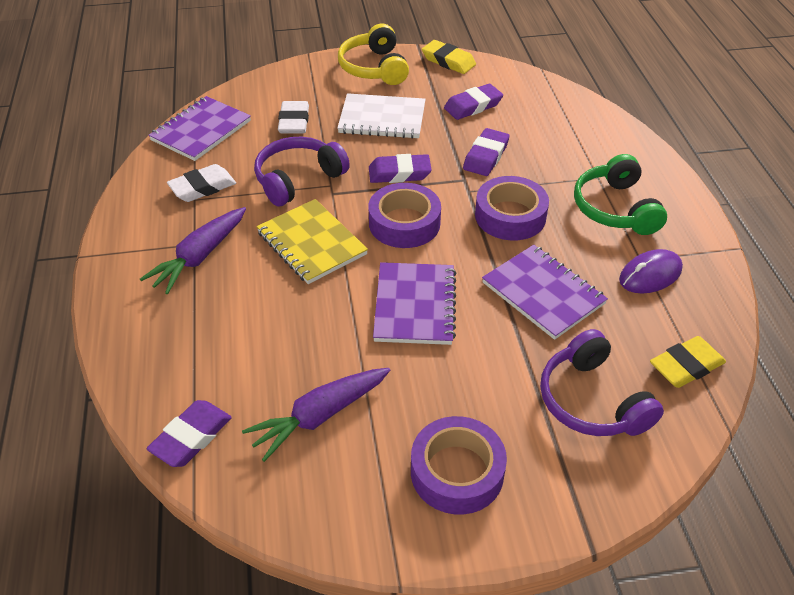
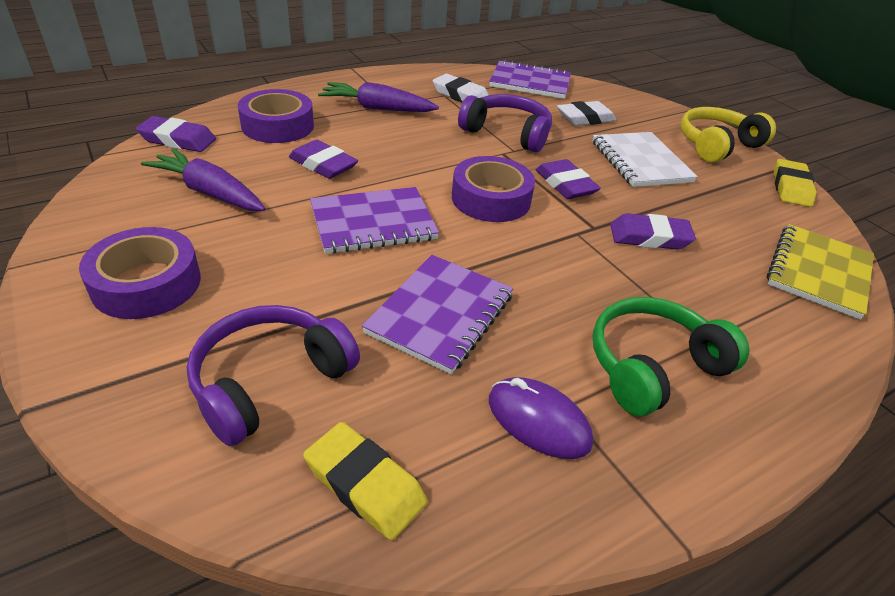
camera: 65 degrees right, 5 degrees down
(311, 243) = (426, 153): yellow notebook -> yellow notebook (818, 272)
(473, 106) = (730, 215): purple eraser -> purple eraser (323, 165)
(510, 216) = (559, 270): purple tape -> purple tape (278, 126)

